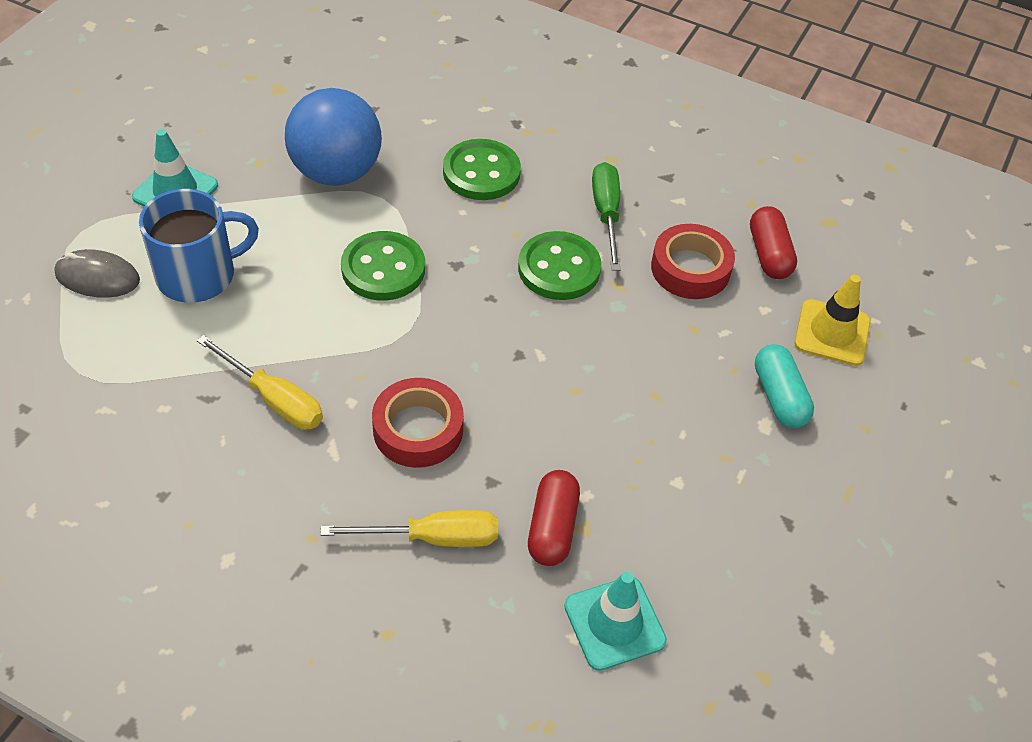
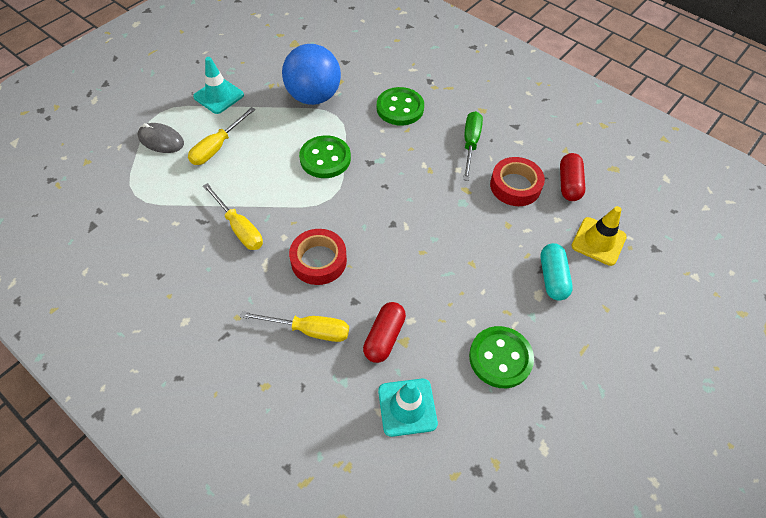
camera: 15 degrees right, 5 degrees up
(198, 275) = (217, 147): blue mug -> yellow screwdriver
(559, 268) = (432, 174): green button -> green button (500, 358)

